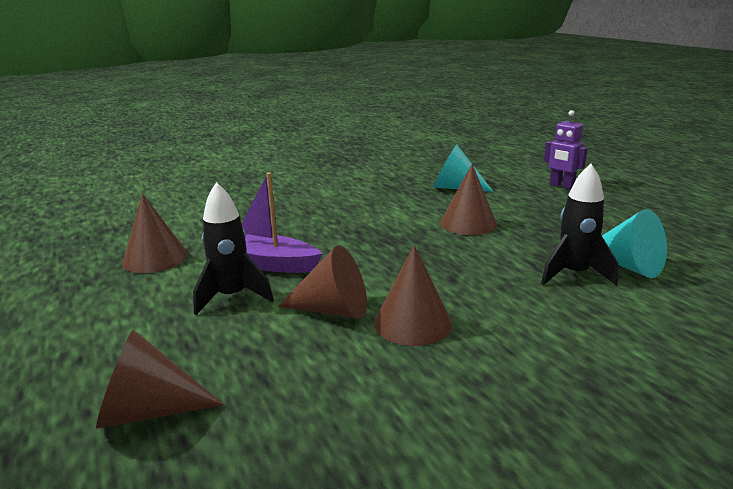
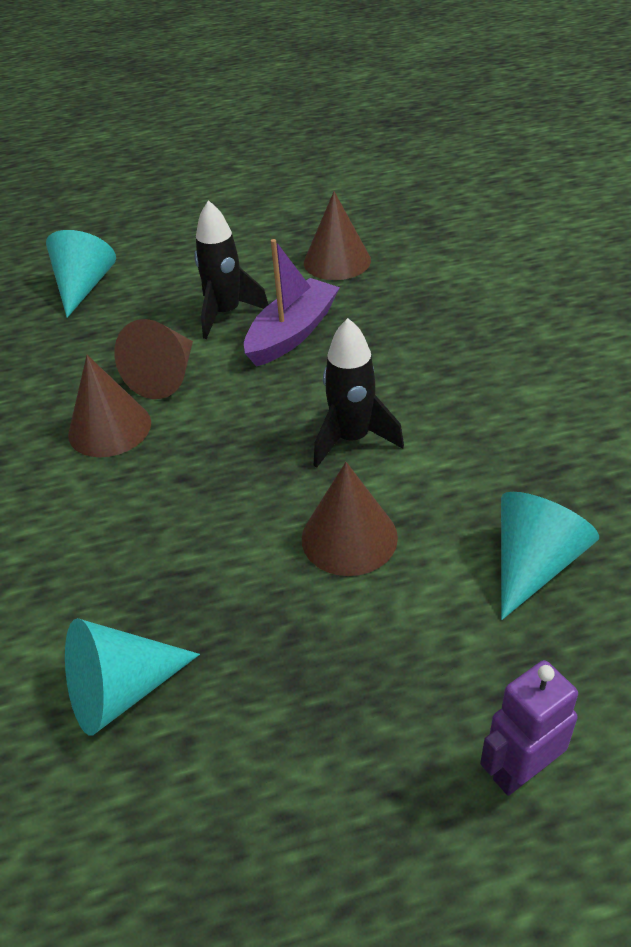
camera: 105 degrees right, 20 degrees up
(148, 411) = (83, 287): brown cone -> turquoise cone
(573, 274) = (130, 607): black rocket -> black rocket (352, 439)

